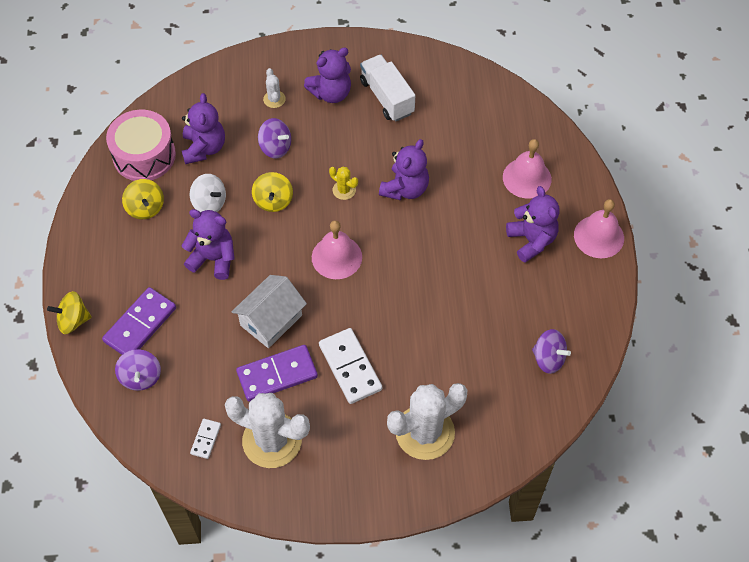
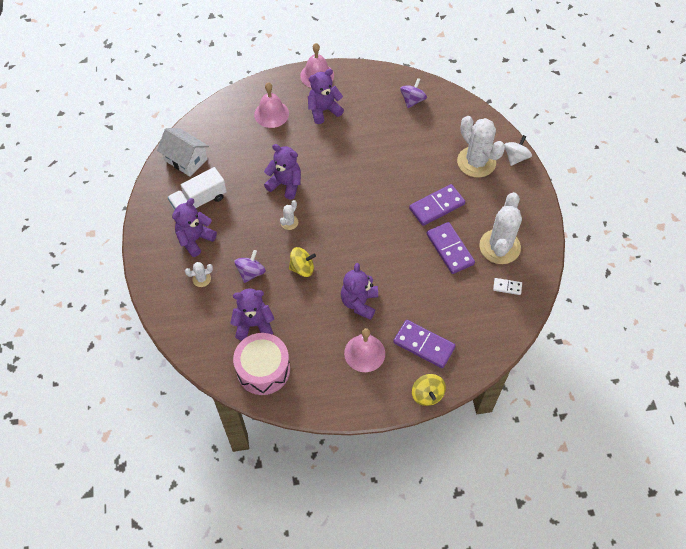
camera: 95 degrees left, 0 degrees up
(141, 377) = (467, 337): purple spinning top -> none
(145, 208) = (316, 359): yellow spinning top -> none
(209, 203) = (308, 312): white spinning top -> white spinning top (515, 157)
(271, 320) = (407, 258): white house -> white house (186, 160)
(331, 93) = (195, 239): purple teddy bear -> purple teddy bear turned 105 degrees counterclockwise
(336, 257) = (349, 222): pink bell -> pink bell (364, 353)
(344, 190) = (289, 222): yellow cactus -> white cactus
(350, 367) = (436, 206): white domino -> purple domino

